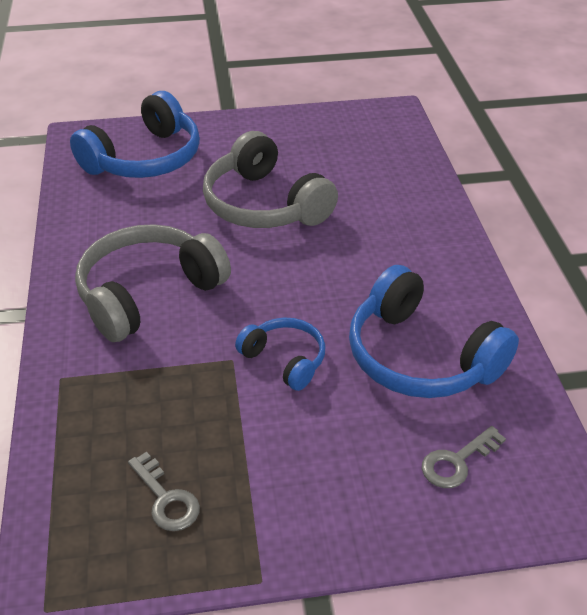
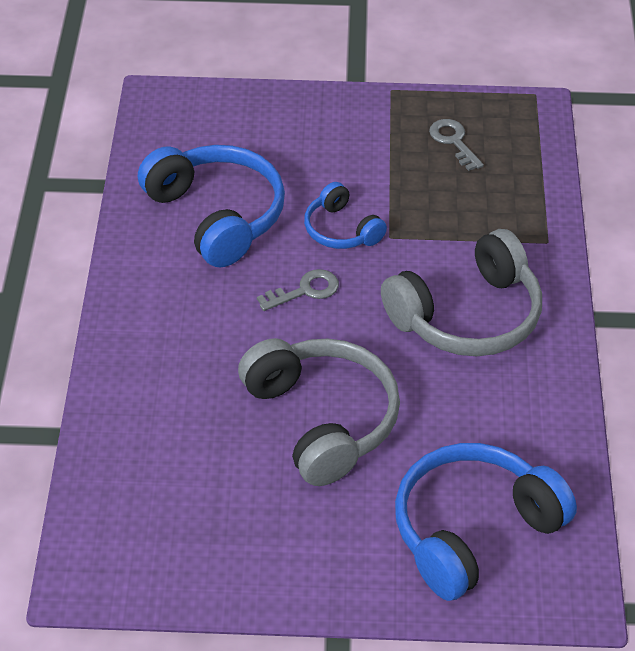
camera: 170 degrees left, 5 degrees up
(457, 462) = (226, 135): grey key -> grey key (305, 290)

